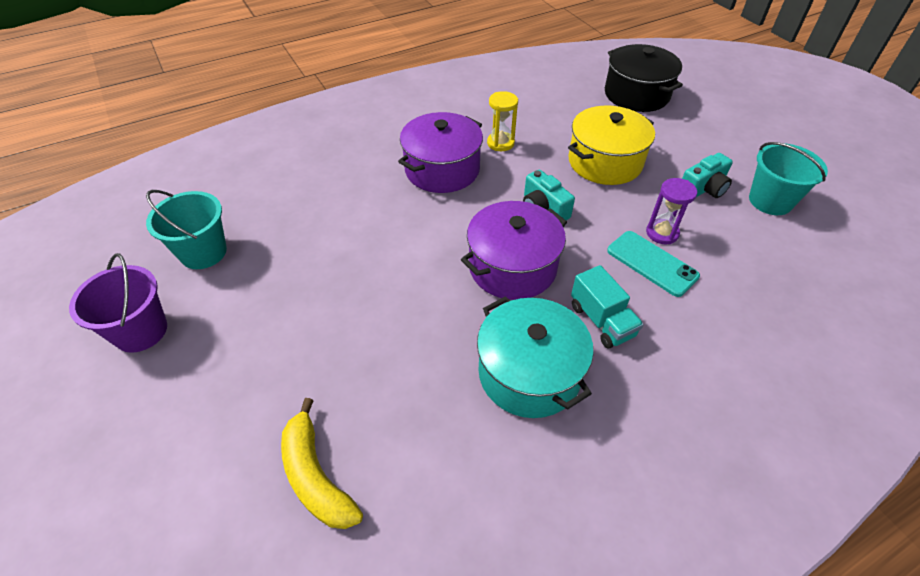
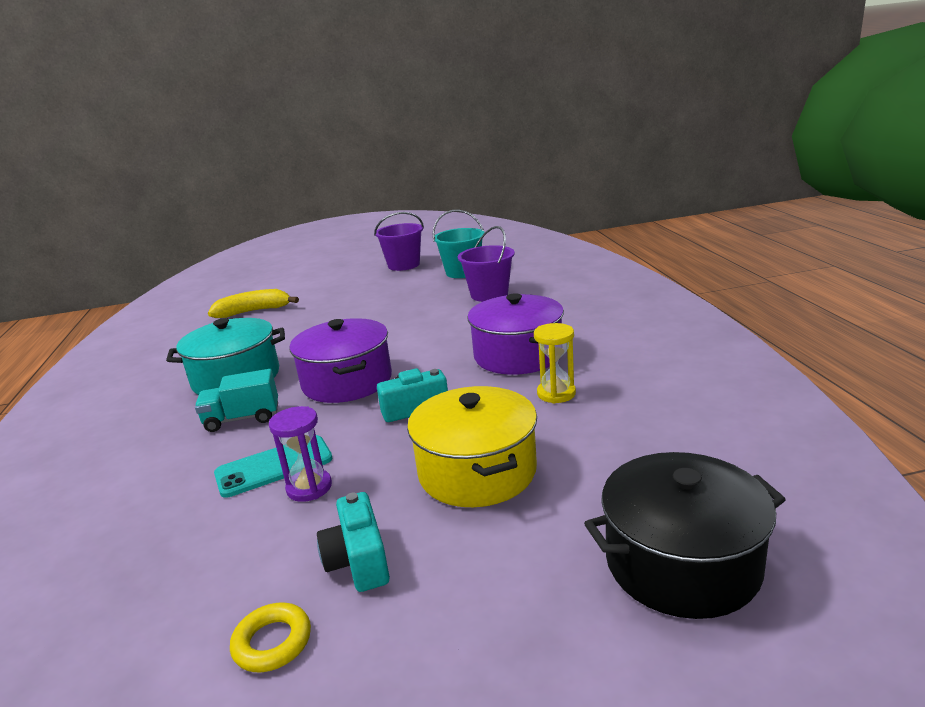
camera: 110 degrees right, 25 degrees down
(293, 212) = (489, 294): none -> purple bucket
(770, 201) = (272, 642): turquoise bucket -> yellow ring

